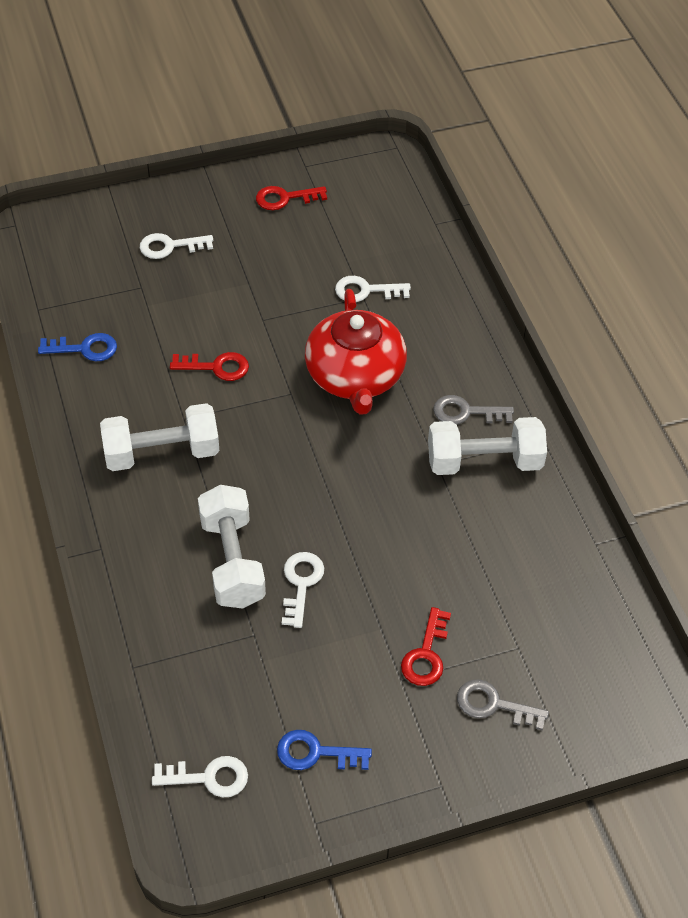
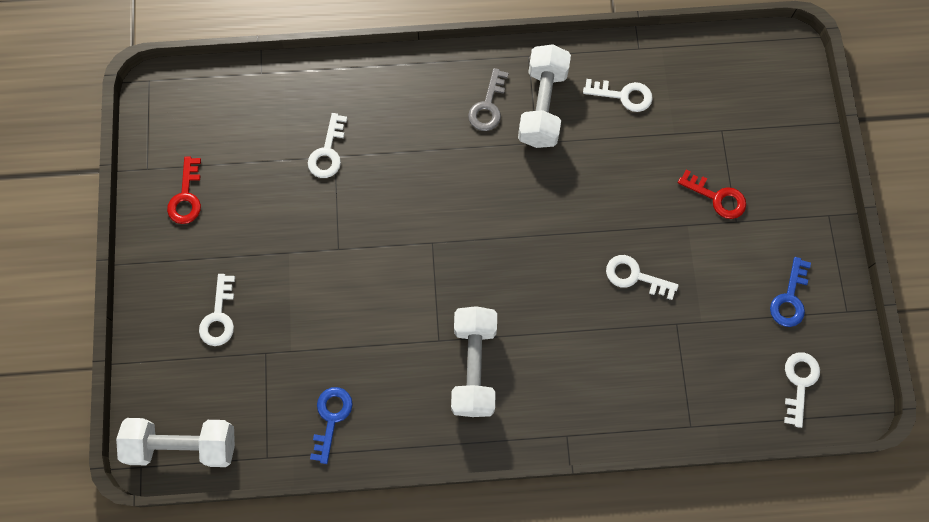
camera: 75 degrees left, 20 degrees up
(216, 367) = (385, 301): red key -> none
(232, 561) = (602, 327): white dumbbell -> white dumbbell (183, 445)
(355, 376) = (426, 184): red teapot -> none
(494, 705) = (768, 161): grey key -> none
(526, 537) = (623, 95): none -> white key

